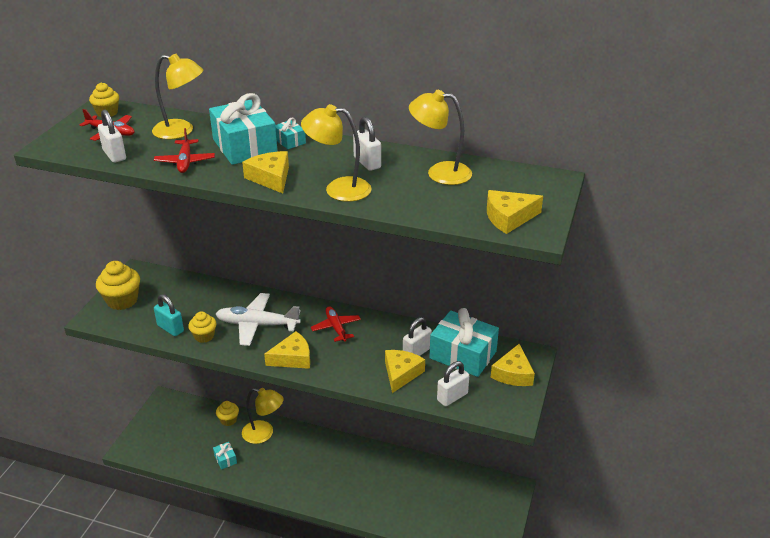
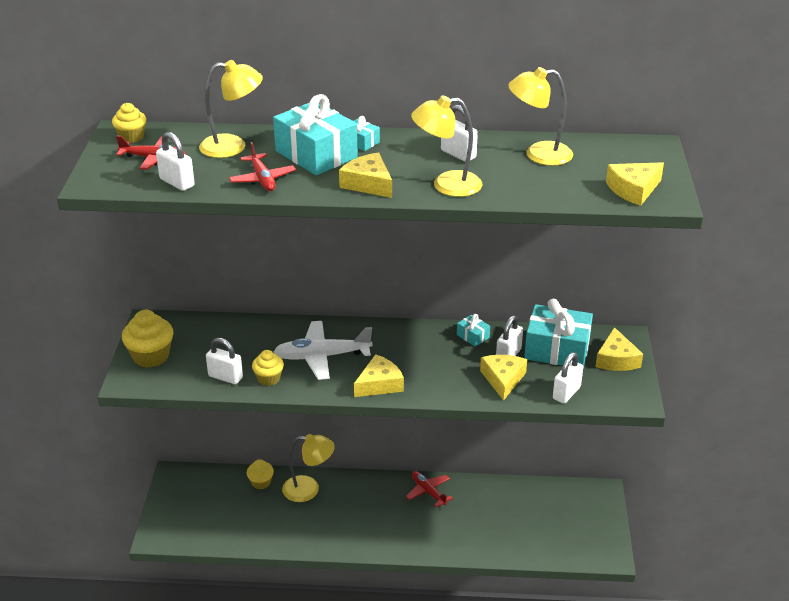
camera: 15 degrees left, 0 degrees up
(170, 328) = (225, 377): turquoise padlock -> white padlock
(225, 459) = (277, 525): turquoise gift -> turquoise gift (473, 336)
(336, 328) = (410, 345): red plane -> red plane (428, 491)

